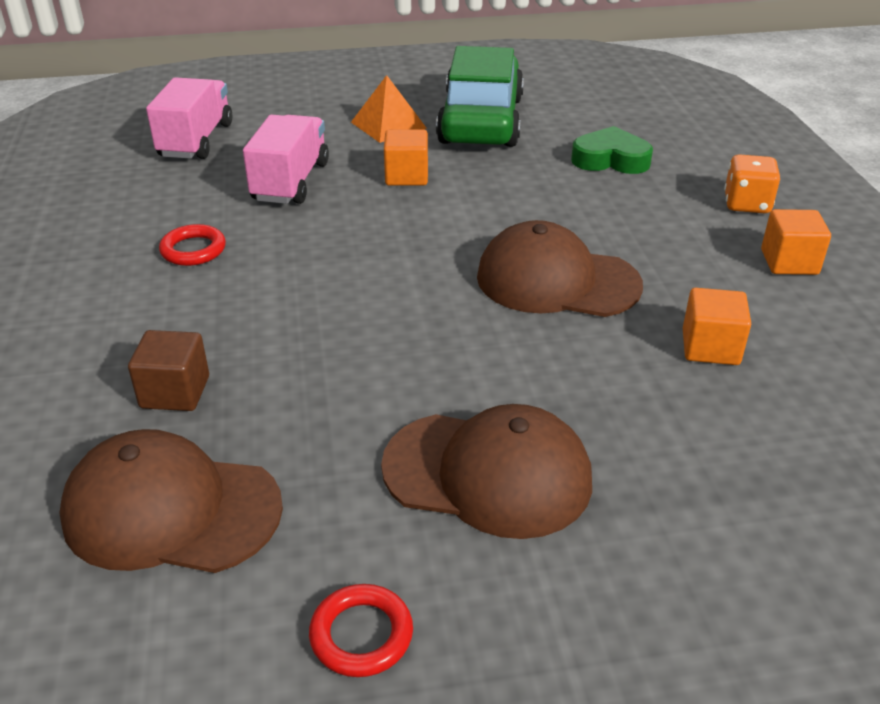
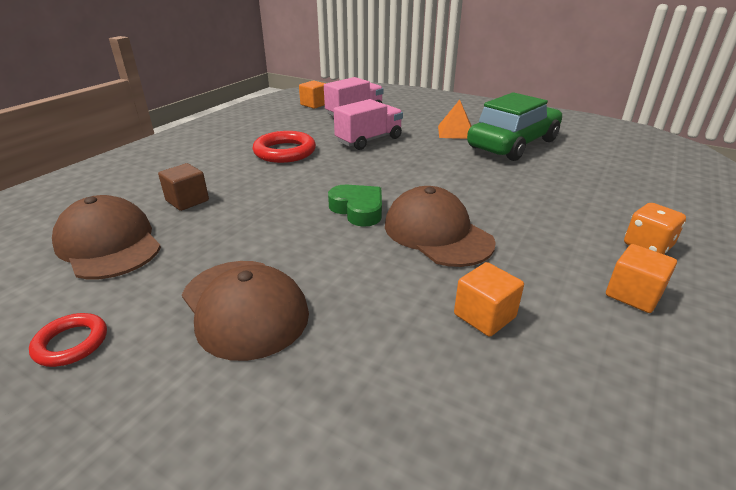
camera: 40 degrees right, 5 degrees down
(193, 250) = (285, 152): red ring -> red ring, size x1.71
(406, 176) = (430, 155): orange cube -> orange cube (314, 104)
(610, 159) = (572, 187): green heart -> green heart (358, 210)

